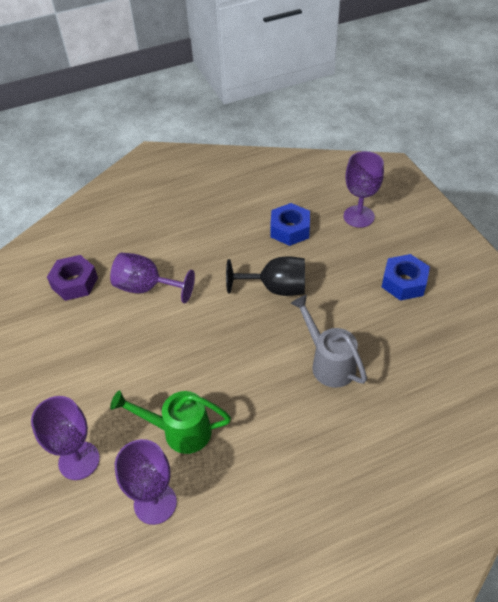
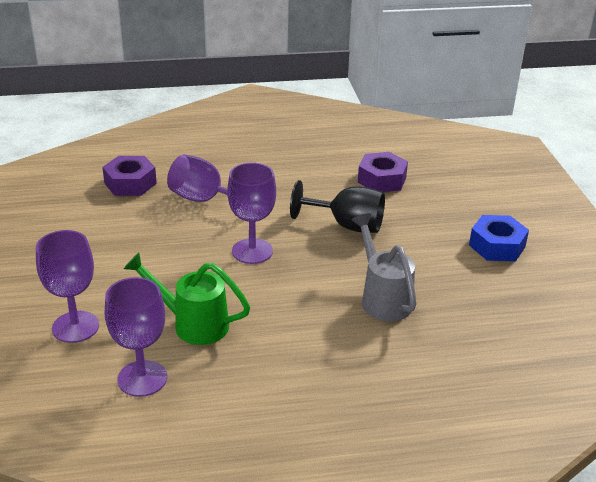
camera: 10 degrees right, 15 degrees down
(290, 230) = (382, 179): blue nut -> purple nut
(358, 216) = (465, 181): purple goblet -> purple goblet (252, 251)

